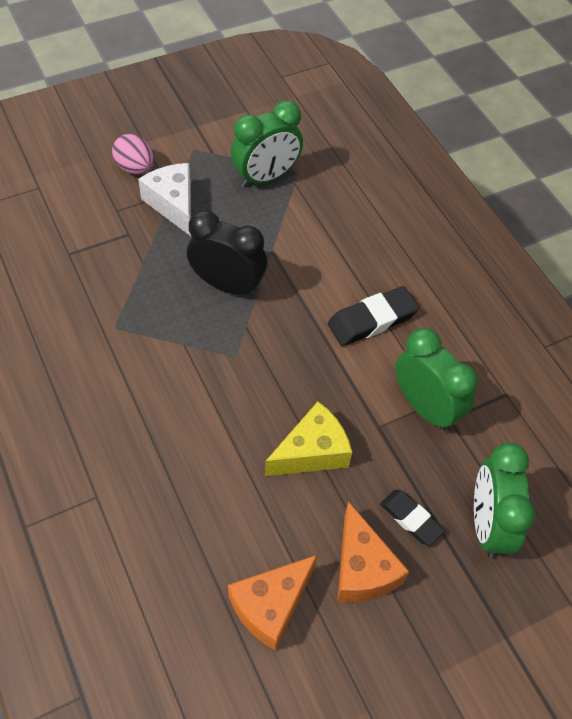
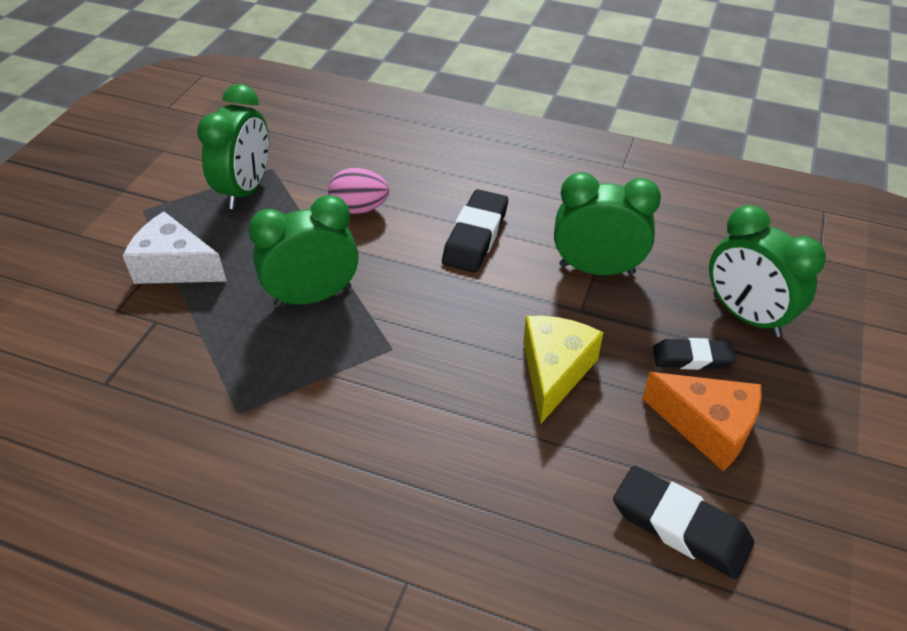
camera: 40 degrees left, 10 degrees down
(135, 168) = (95, 261): pink egg -> pink egg (360, 208)
(227, 285) = (313, 296): black clock -> green clock
(271, 606) = (680, 526): orange cheese -> black eraser

